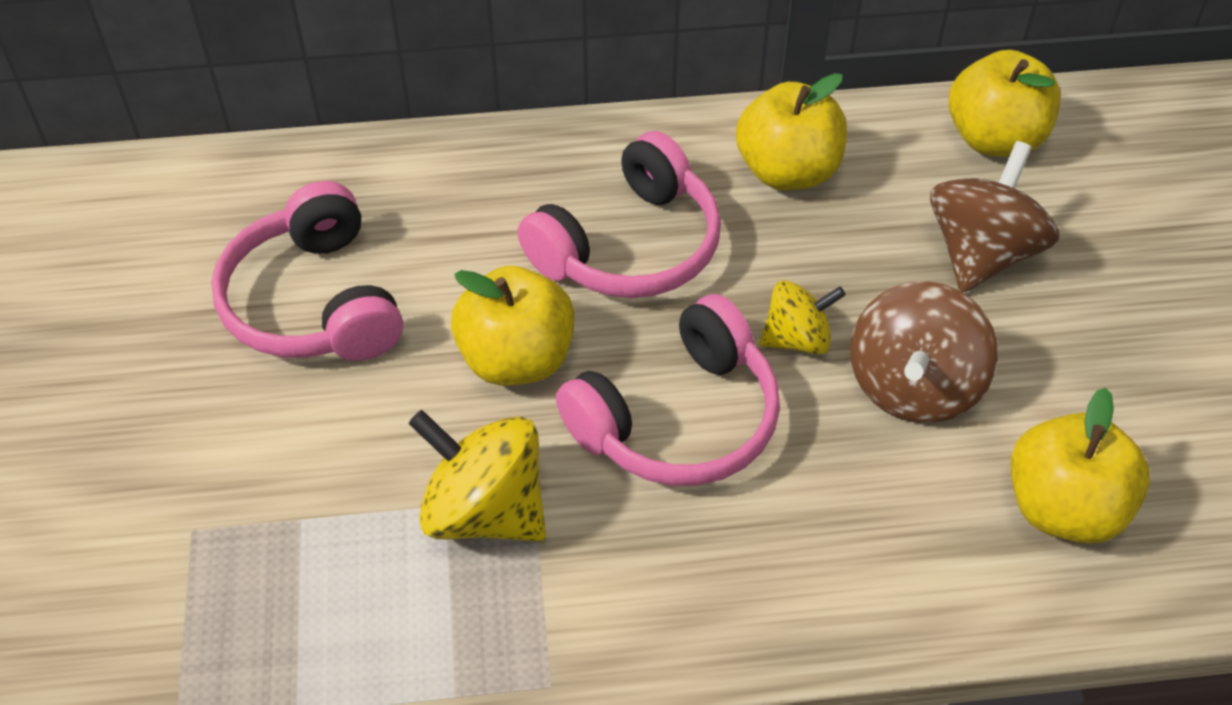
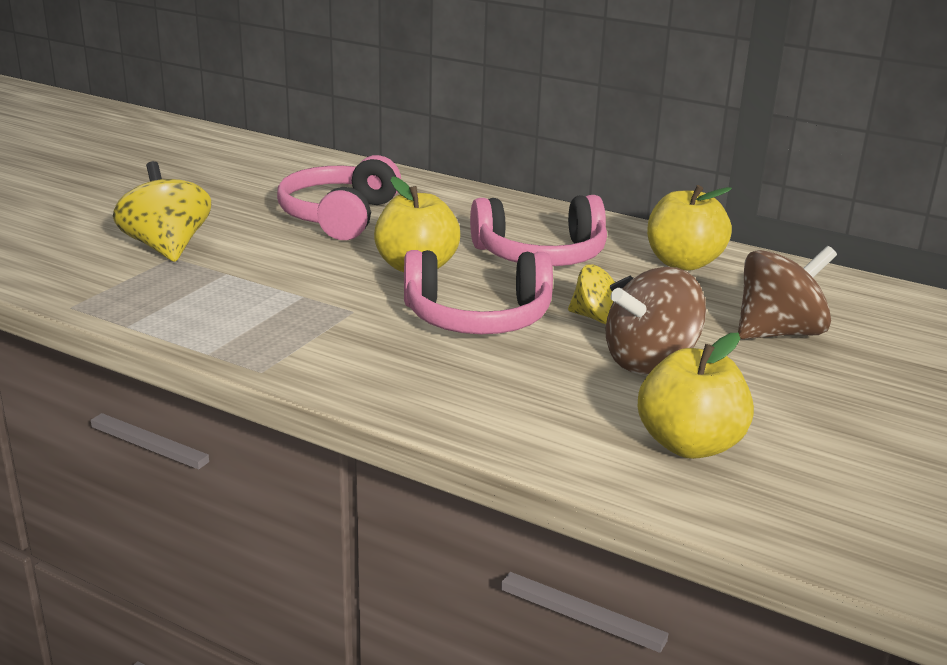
camera: 35 degrees right, 25 degrees down
(485, 511) = (320, 305): yellow spinning top -> yellow spinning top (167, 247)
(994, 139) = (855, 296): yellow apple -> none

